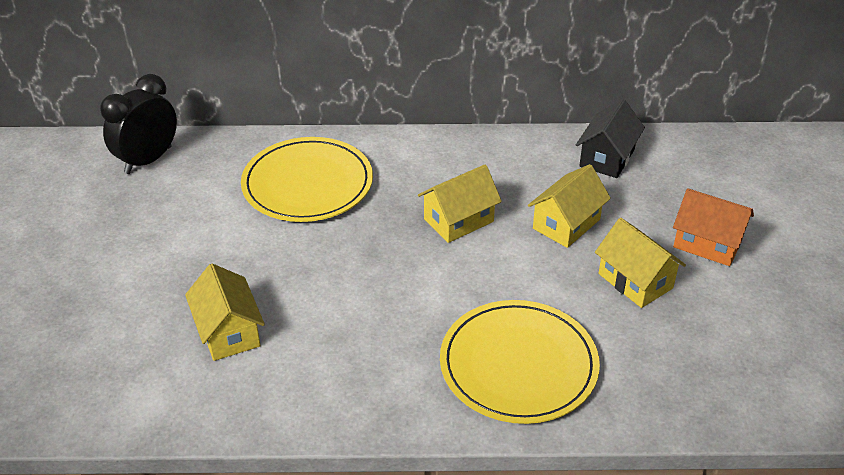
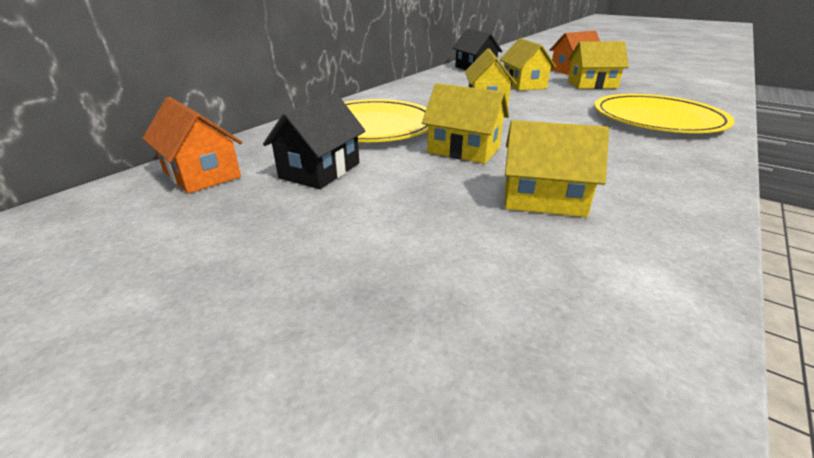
camera: 55 degrees left, 10 degrees down
(148, 160) = (202, 174): black clock -> orange house
(194, 206) = (320, 170): none -> black house
(294, 258) = (463, 150): none -> yellow house

